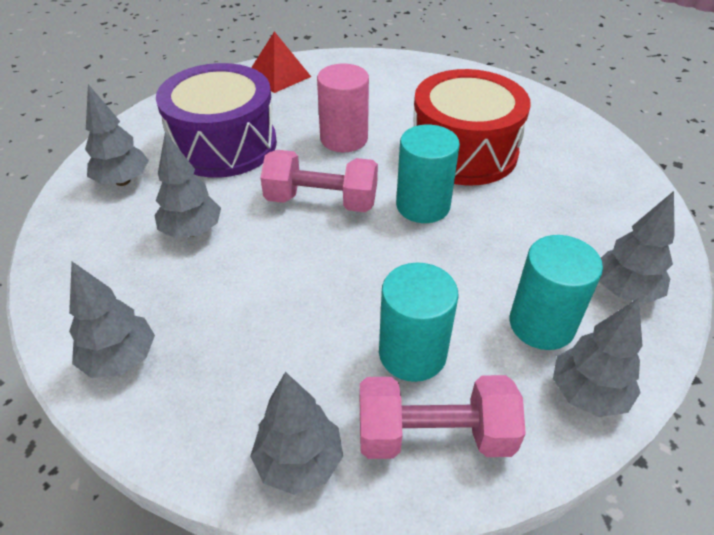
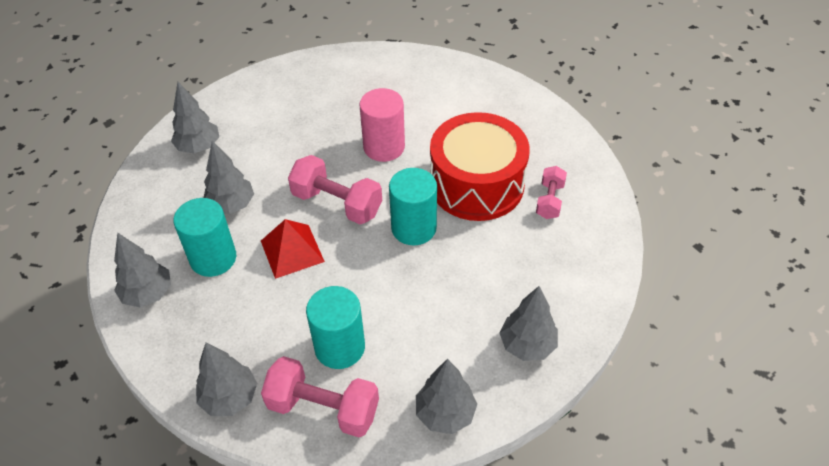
camera: 20 degrees right, 5 degrees up
(224, 144) = (286, 130): purple drum -> none
(278, 75) = (361, 66): red pyramid -> red pyramid (292, 251)
(541, 324) = (445, 353): turquoise cylinder -> turquoise cylinder (213, 258)
(546, 150) = (549, 200): none -> pink dumbbell

